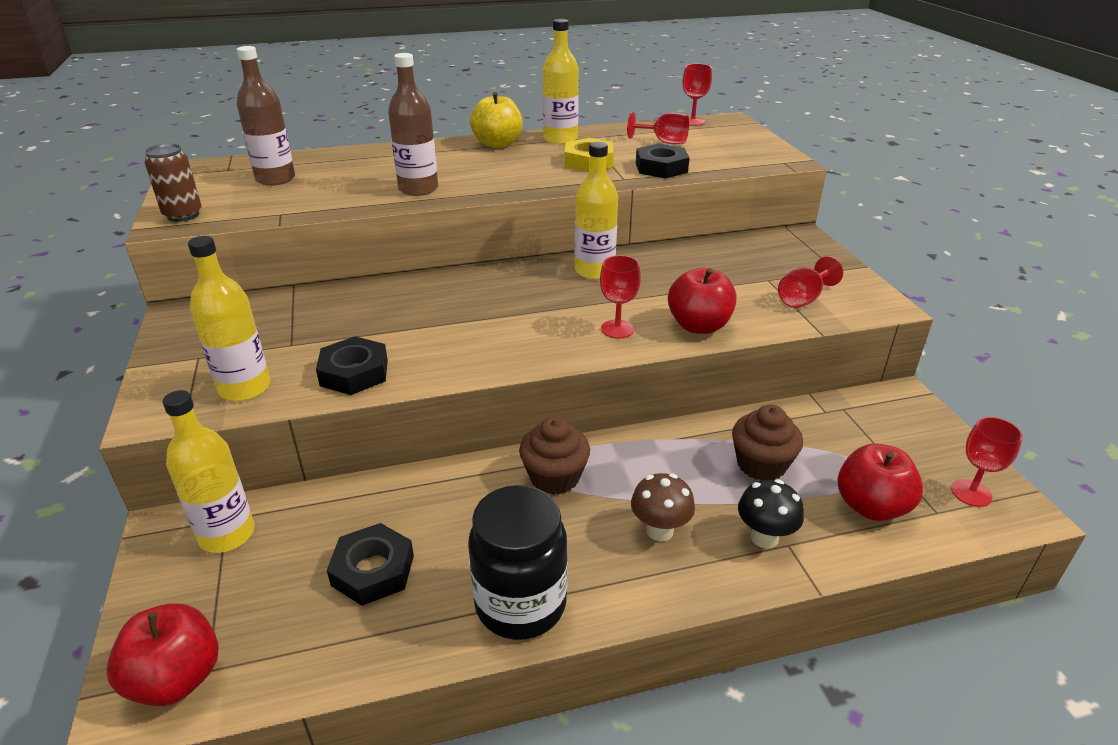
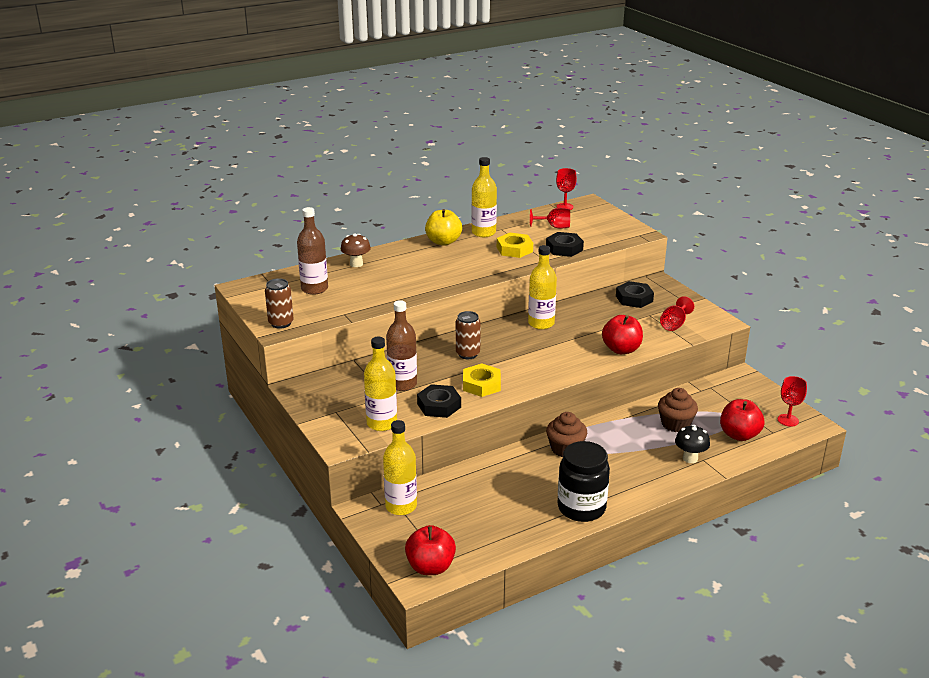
camera: 15 degrees left, 5 degrees down
(373, 570) = (495, 508): black nut -> black nut (634, 299)
(418, 189) = (418, 284): brown bottle -> brown bottle (402, 384)
(444, 349) = (481, 384): none -> yellow nut
(457, 299) = (468, 354): none -> brown can
(617, 329) = (575, 358): red goblet -> none
(659, 530) = (635, 464): brown mushroom -> brown mushroom (356, 264)

